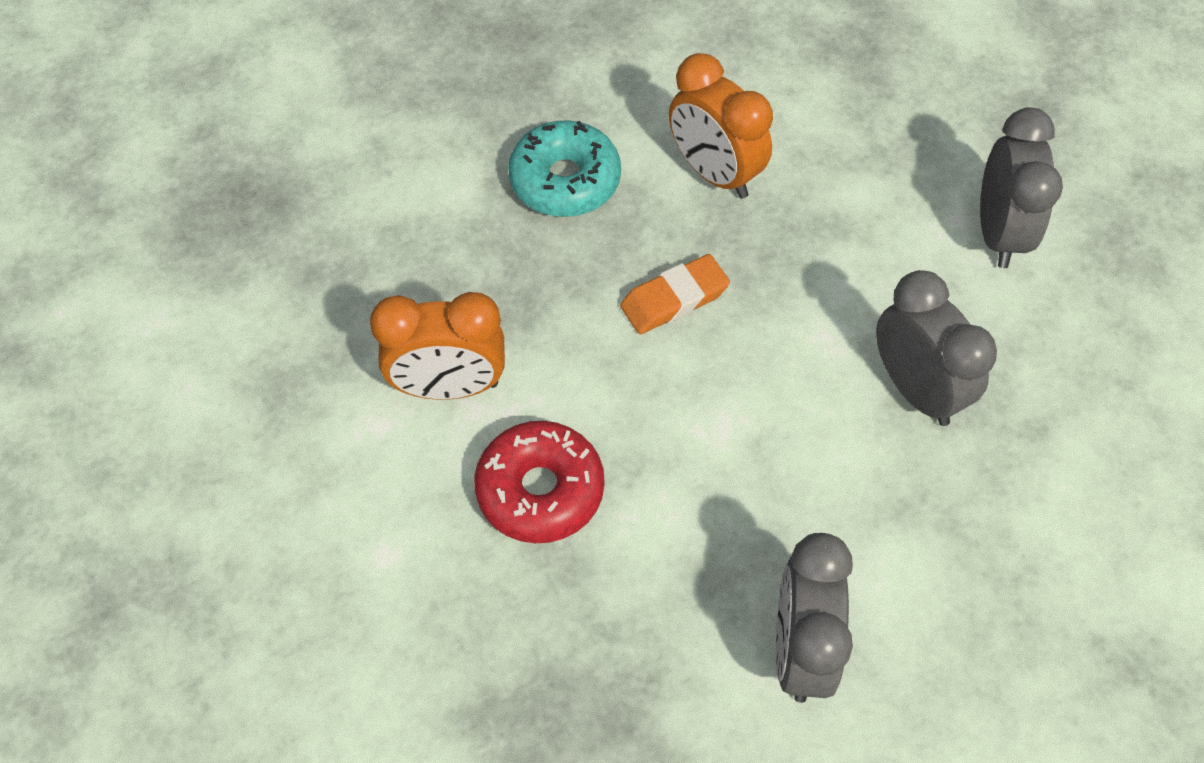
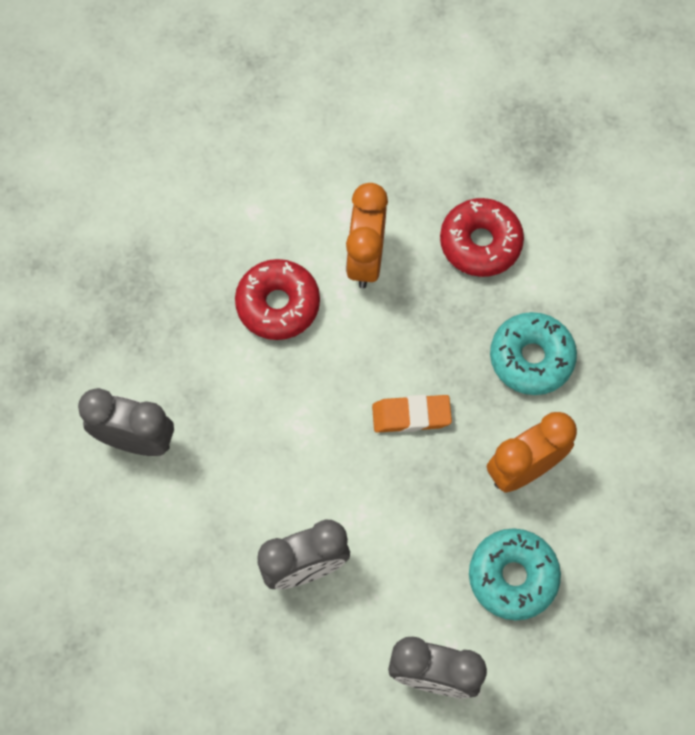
camera: 100 degrees right, 10 degrees up
(406, 253) = (480, 243): none -> red donut
(674, 299) = (411, 416): orange eraser -> orange eraser turned 75 degrees counterclockwise
(852, 170) = (512, 576): none -> turquoise donut

